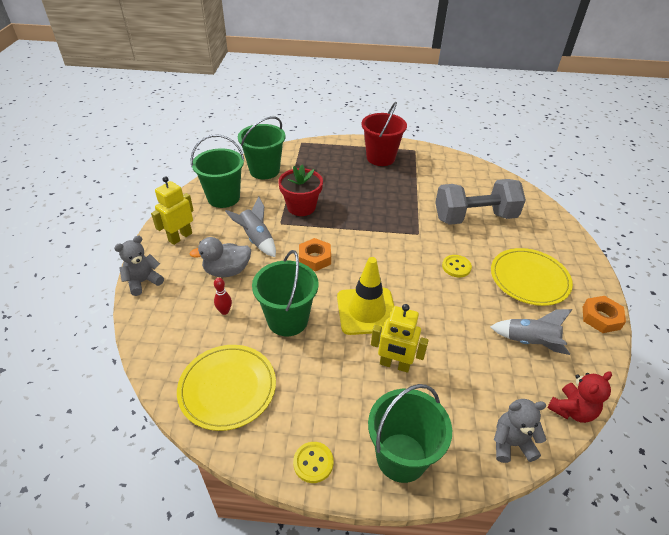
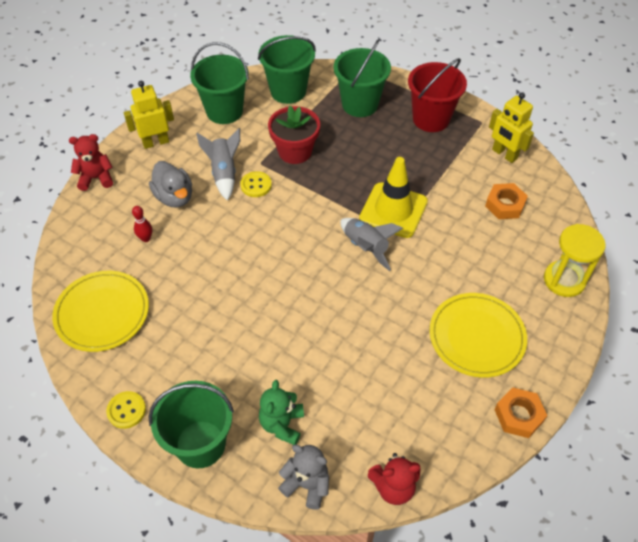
camera: 30 degrees right, 10 degrees up
(143, 282) = (96, 178): grey teddy bear -> red teddy bear
(227, 271) = (174, 197): grey duck -> grey duck turned 135 degrees counterclockwise
(287, 320) = (195, 272): green bucket -> green bucket (360, 104)
(315, 258) = (266, 217): orange nut -> orange nut (505, 205)
(366, 311) = (274, 295): yellow traffic cone -> yellow traffic cone (393, 210)
(394, 365) = (259, 361): yellow robot -> yellow robot (504, 154)
(453, 405) = (282, 424): none -> green teddy bear
(456, 267) = (406, 288): yellow button -> yellow button (256, 185)
(474, 217) = (479, 238): grey dumbbell -> none
(530, 342) = (413, 403): grey rocket -> grey rocket (365, 247)
(547, 223) = (564, 280): none -> yellow hourglass

